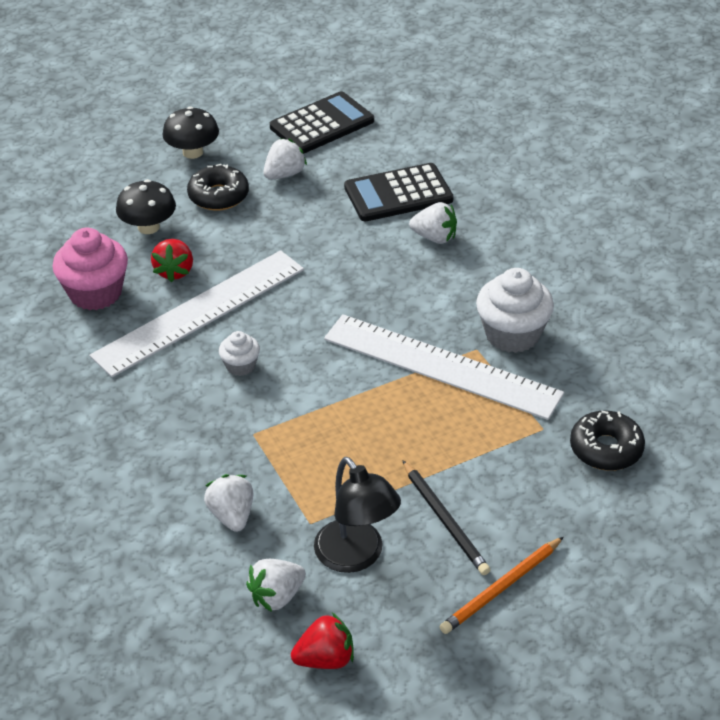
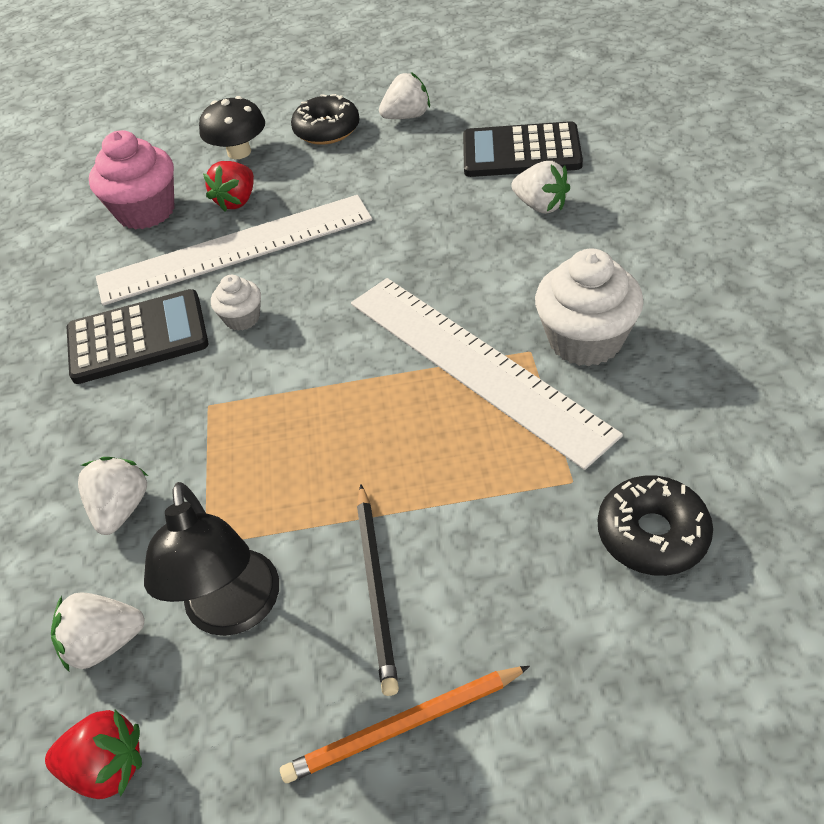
camera: 25 degrees right, 5 degrees up
(192, 152) = (326, 85): black mushroom -> none
(322, 124) = (473, 71): black calculator -> black calculator (137, 337)

